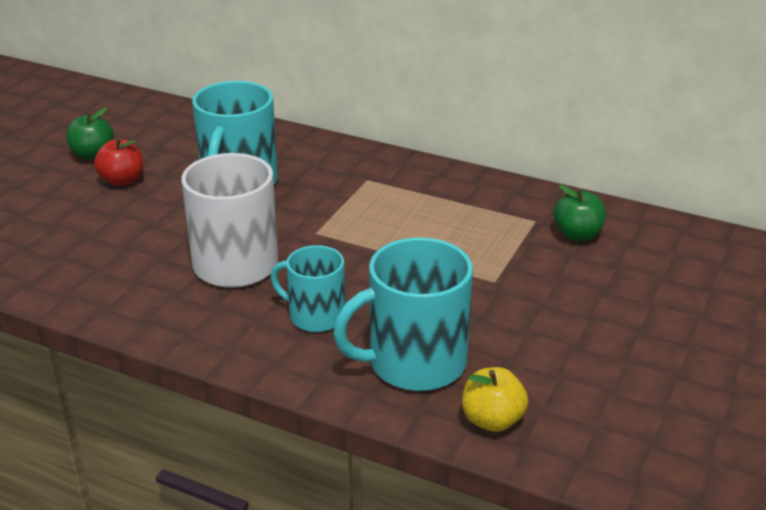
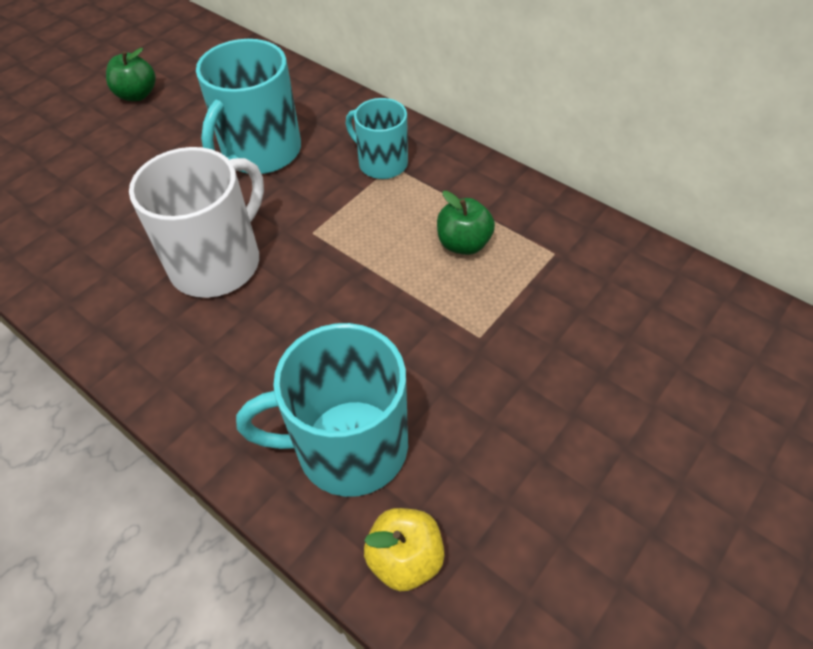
camera: 15 degrees right, 20 degrees up
(122, 180) = (151, 132): red apple -> none
(315, 316) = (268, 353): turquoise mug -> turquoise mug (382, 163)
(577, 235) = (596, 282): green apple -> green apple (463, 244)

